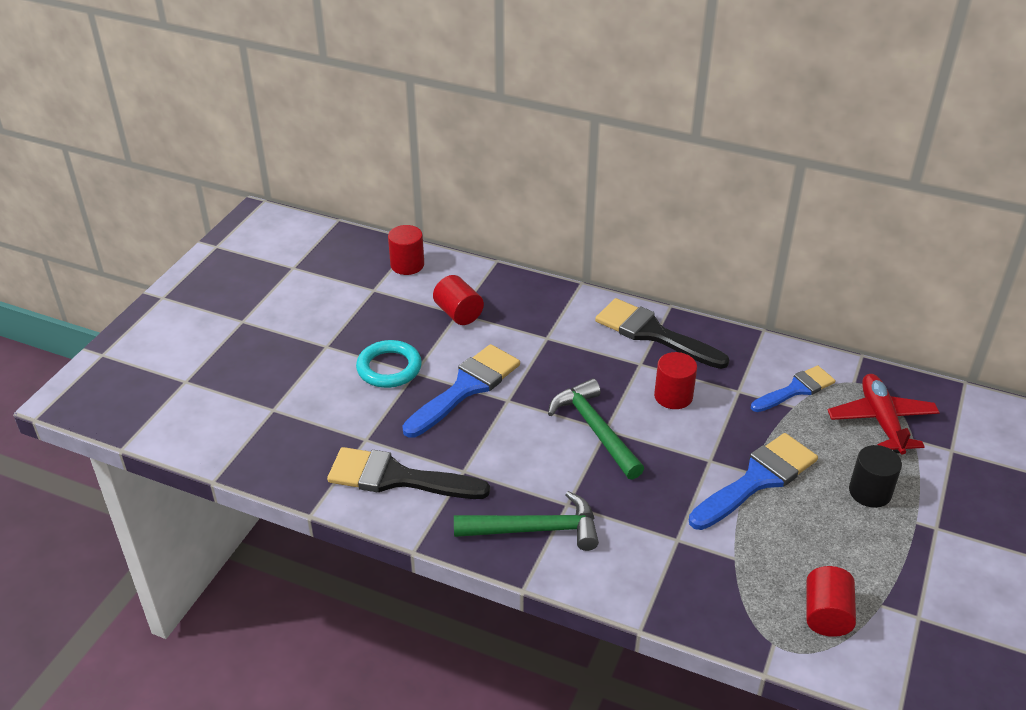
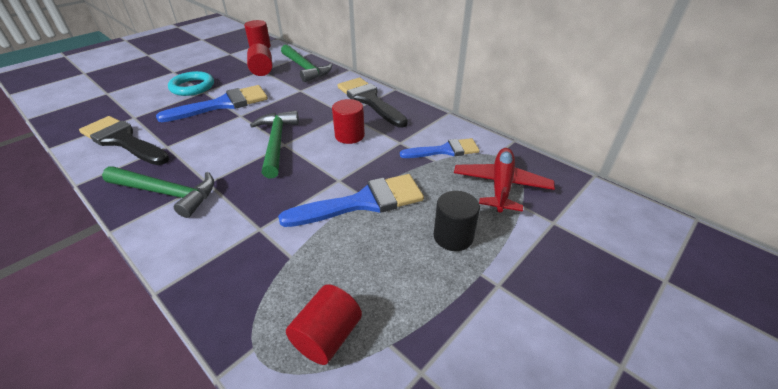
camera: 20 degrees right, 0 degrees up
(517, 294) = (305, 68): none -> green hammer

